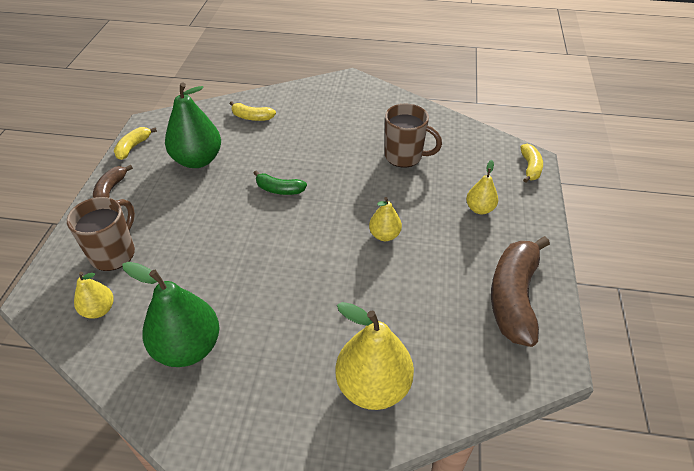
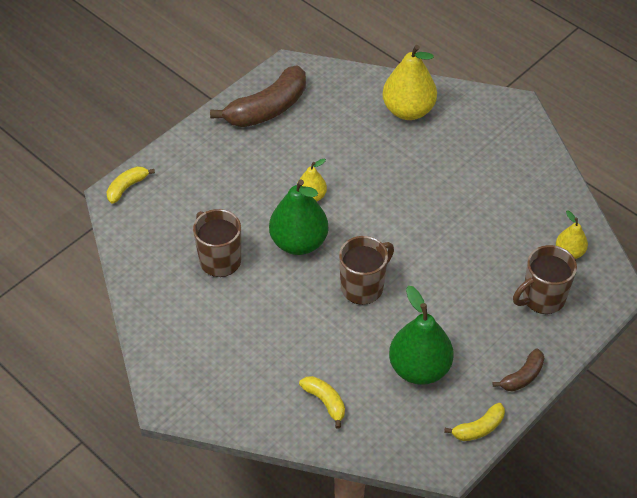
camera: 145 degrees left, 5 degrees up
(188, 347) = (514, 191): green pear -> green pear (299, 242)
(279, 189) = (363, 287): green banana -> brown mug
(479, 209) = (214, 177): yellow pear -> none

